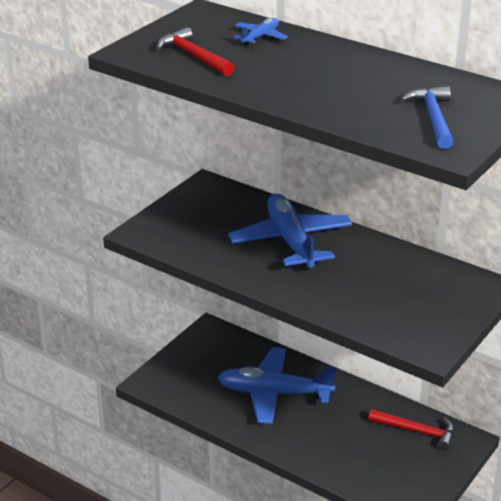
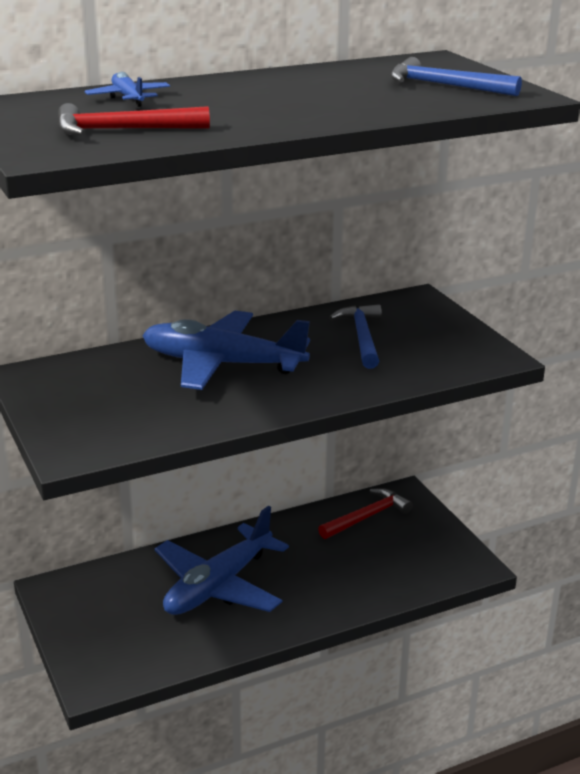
camera: 60 degrees left, 5 degrees down
(392, 281) = (362, 337): none -> blue hammer

